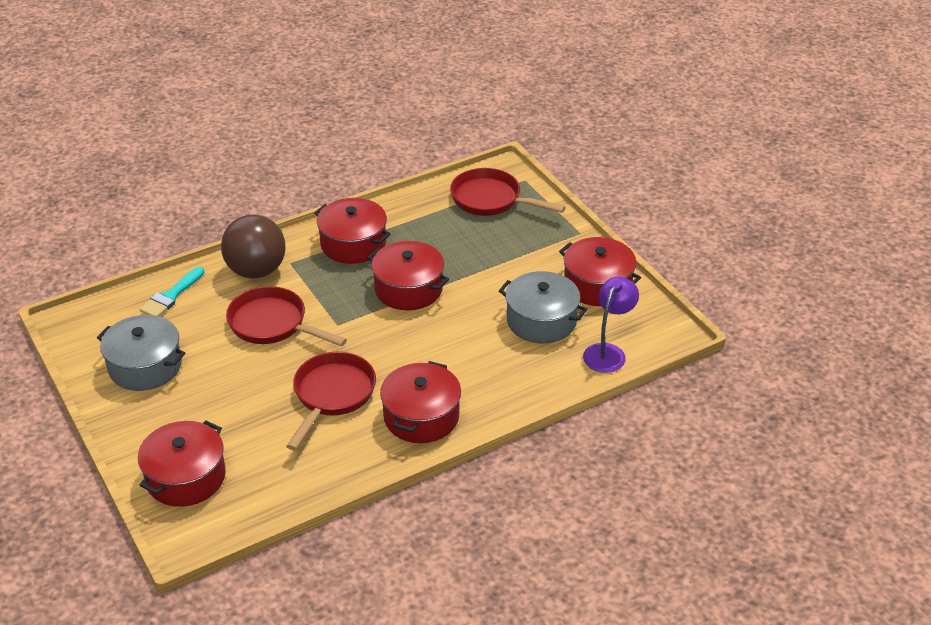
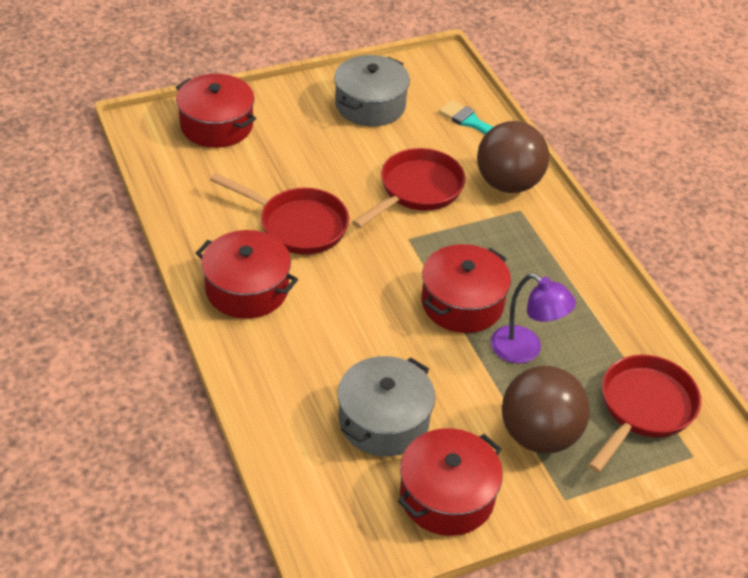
camera: 95 degrees right, 5 degrees up
(353, 244) = (552, 264): red pot -> none
(530, 245) = (539, 435): none -> brown ball
(608, 352) = (311, 479): purple lamp -> purple lamp (525, 350)

